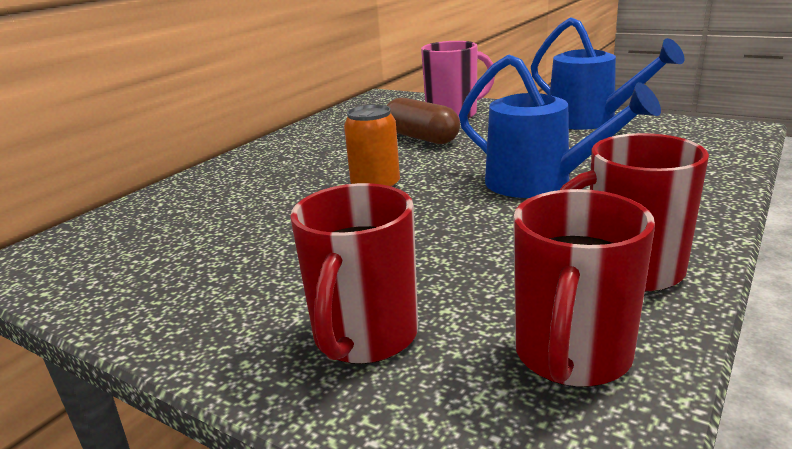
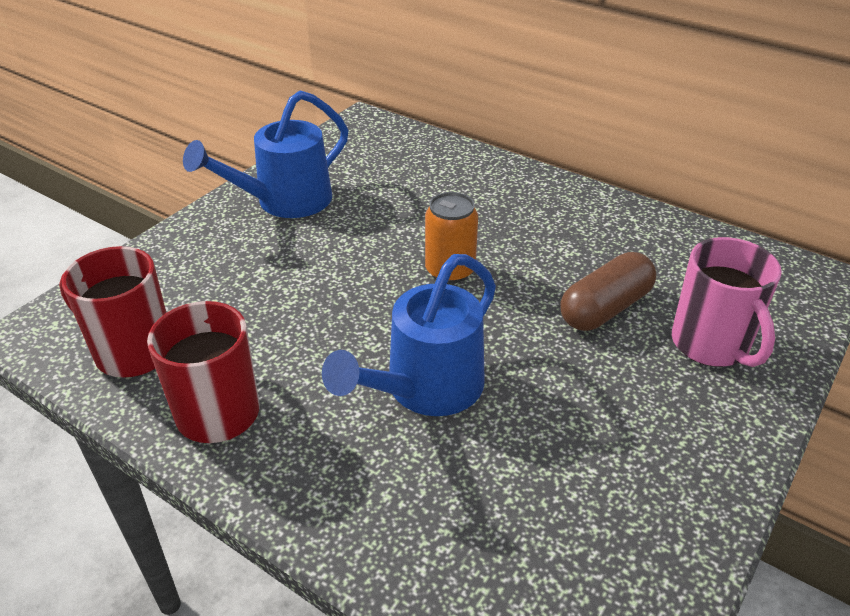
camera: 90 degrees right, 15 degrees up
(364, 337) = (201, 265): red mug -> none
(591, 121) = (669, 497): blue watering can -> blue watering can (284, 202)

